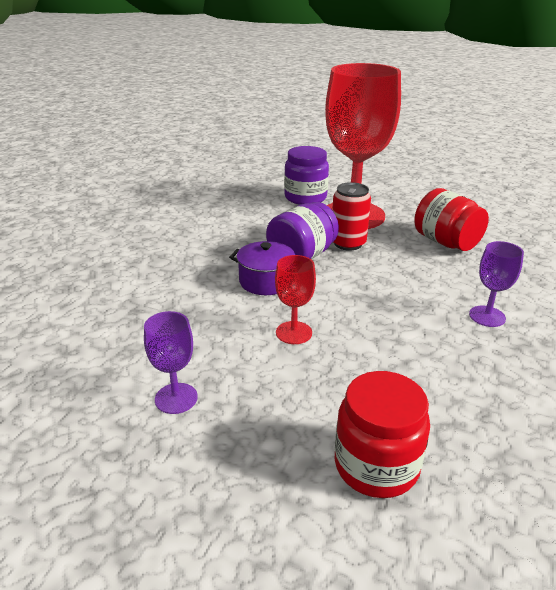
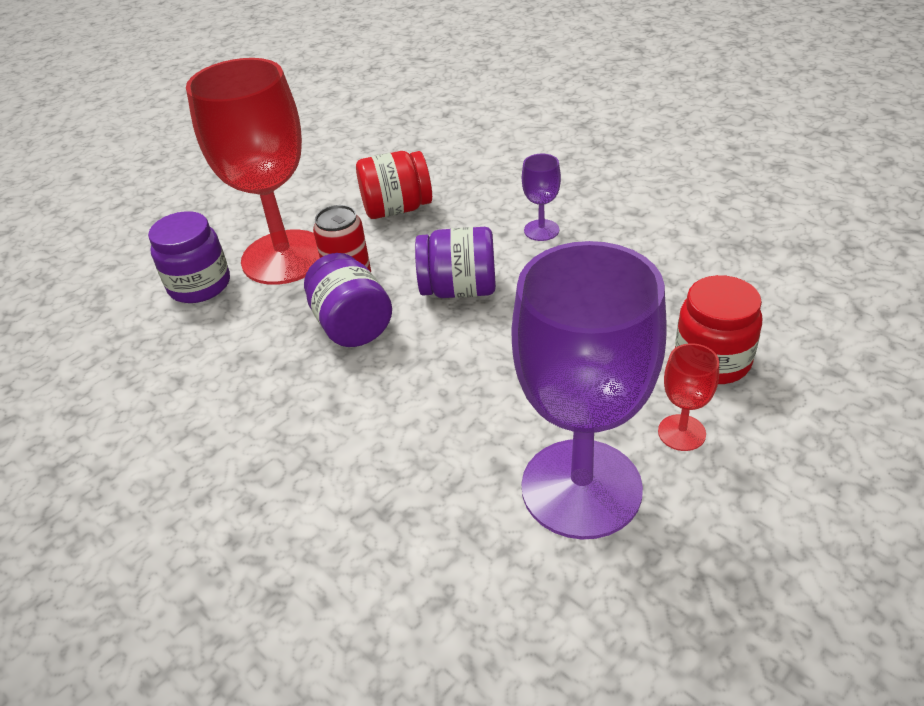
camera: 65 degrees left, 10 degrees up
(176, 398) = (581, 488): purple goblet -> purple goblet, size x2.44
(266, 281) = (391, 369): purple pot -> none
(294, 333) = (506, 368): red goblet -> red goblet (681, 432)
(372, 291) = (459, 289): none -> purple jar

